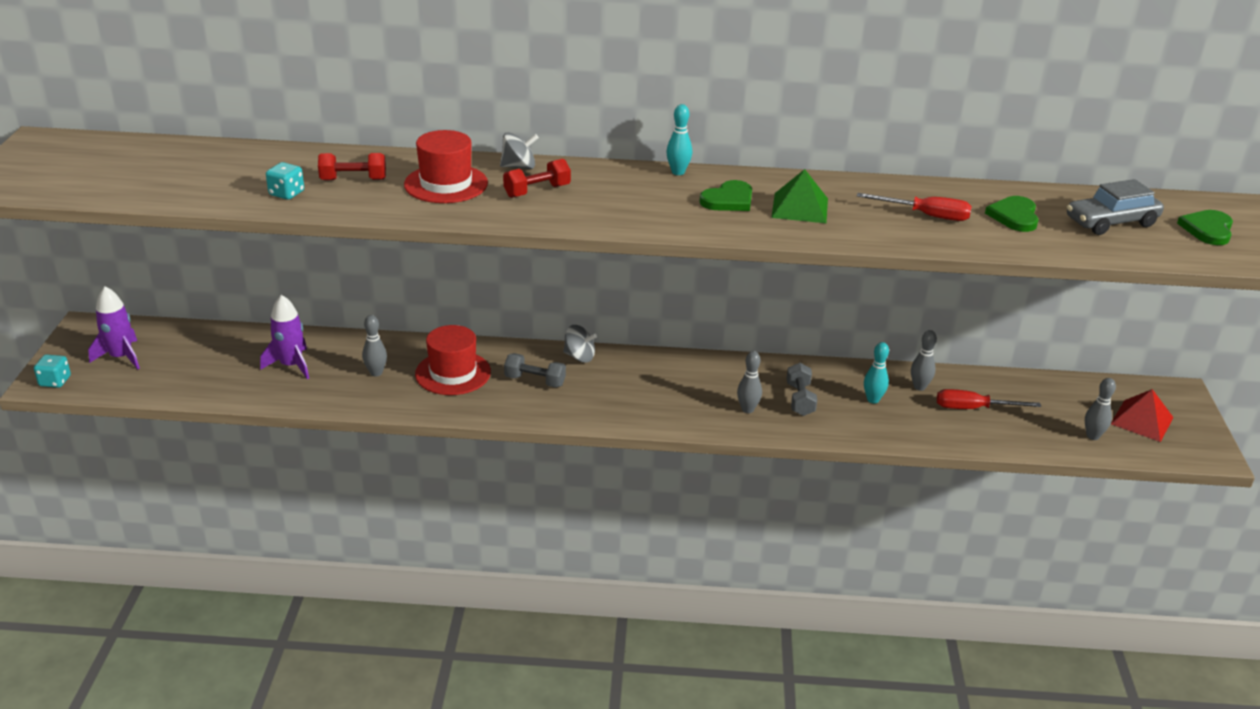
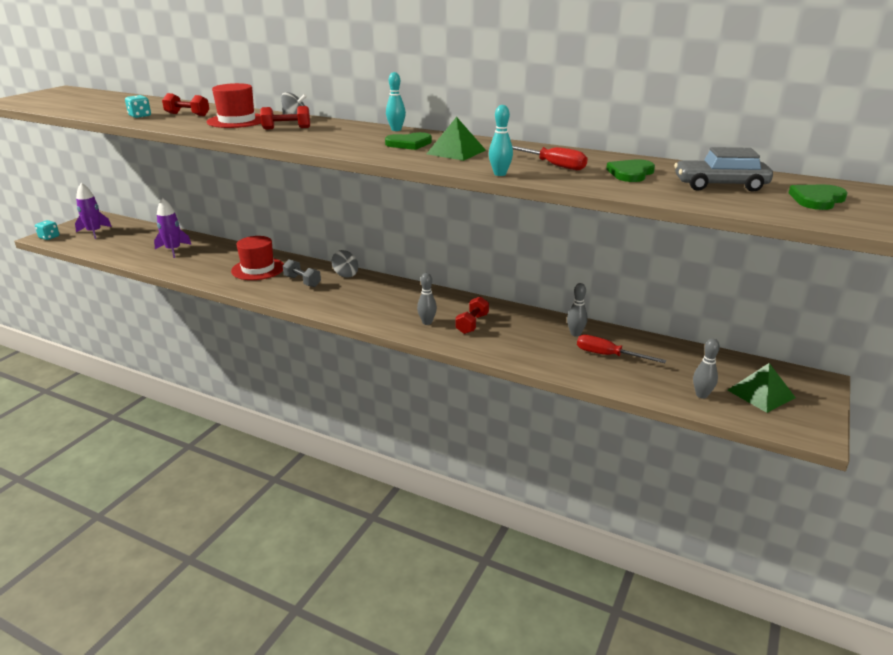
camera: 25 degrees right, 5 degrees down
(376, 373) = (214, 261): grey bowling pin -> none
(800, 399) = (472, 324): grey dumbbell -> red dumbbell
(873, 400) = (529, 334): turquoise bowling pin -> turquoise bowling pin (500, 174)
(1141, 420) = (761, 393): red pyramid -> green pyramid

